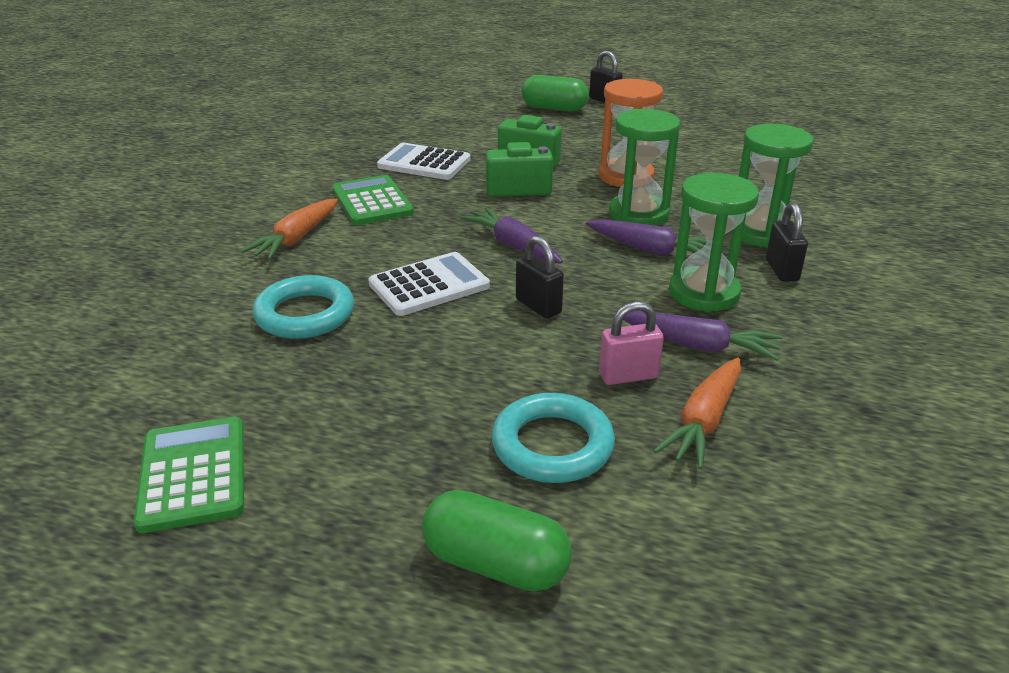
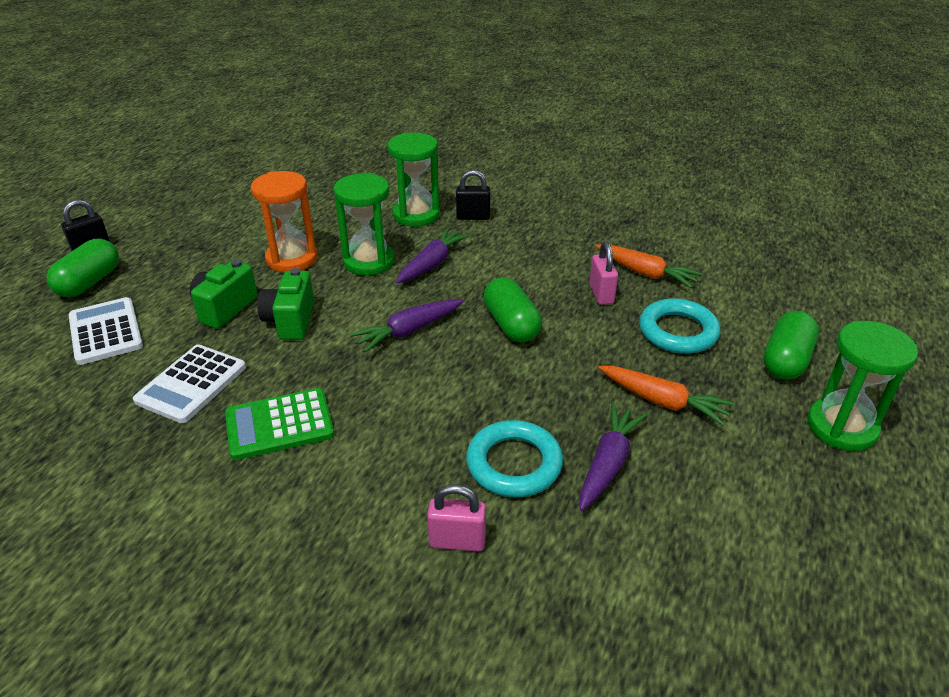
camera: 85 degrees left, 5 degrees up
(193, 474) = (746, 512): green calculator -> none
(217, 289) = (457, 541): none -> pink padlock
(296, 238) = (353, 483): orange carrot -> orange carrot (662, 401)
(429, 285) = (471, 383): white calculator -> white calculator (106, 331)
(538, 306) = (511, 325): black padlock -> green capsule
(699, 346) = (565, 263): purple carrot -> purple carrot (608, 463)
(704, 293) = (499, 251): green hourglass -> green hourglass (841, 427)

